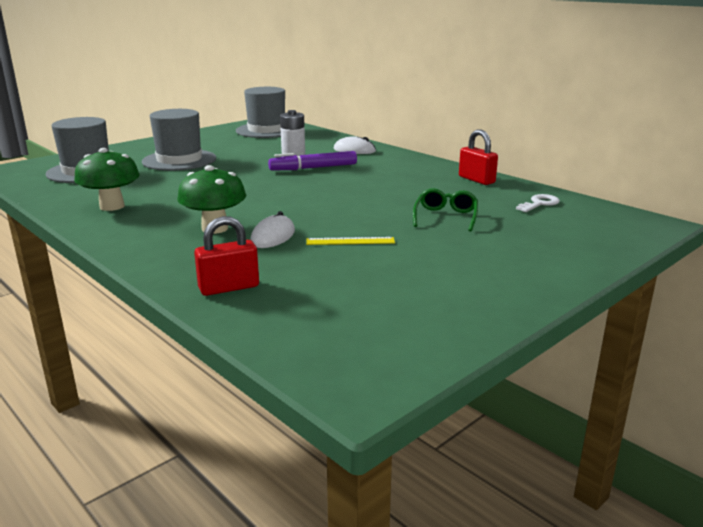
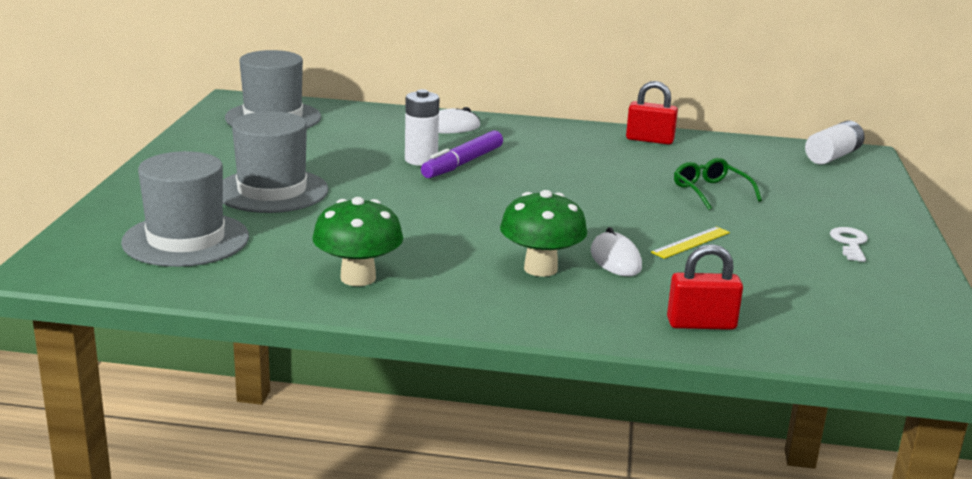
camera: 40 degrees left, 0 degrees up
(229, 288) = (701, 324): red padlock -> red padlock turned 60 degrees clockwise
(539, 204) = (751, 155): white key -> white key (850, 243)
(617, 219) = (832, 156): none -> white battery

